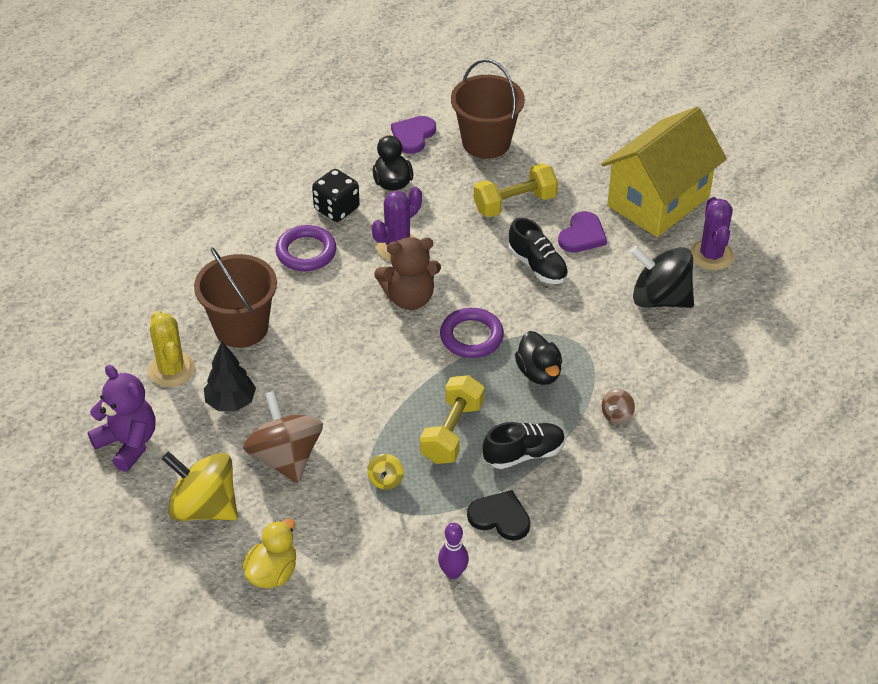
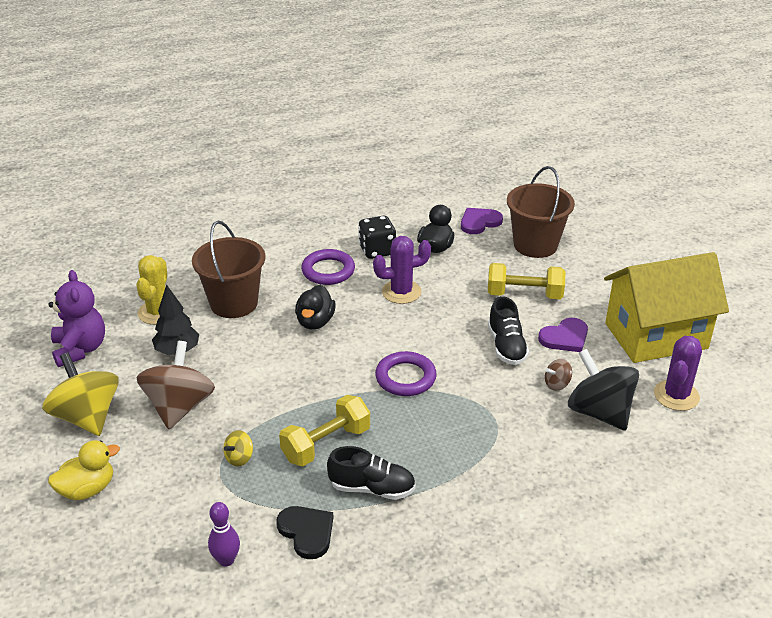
camera: 30 degrees right, 10 degrees down
(409, 298) = (379, 330): brown teddy bear -> none
(539, 372) = (440, 428): black duck -> black duck (315, 322)
(617, 415) = (483, 492): brown spinning top -> brown spinning top (557, 384)

